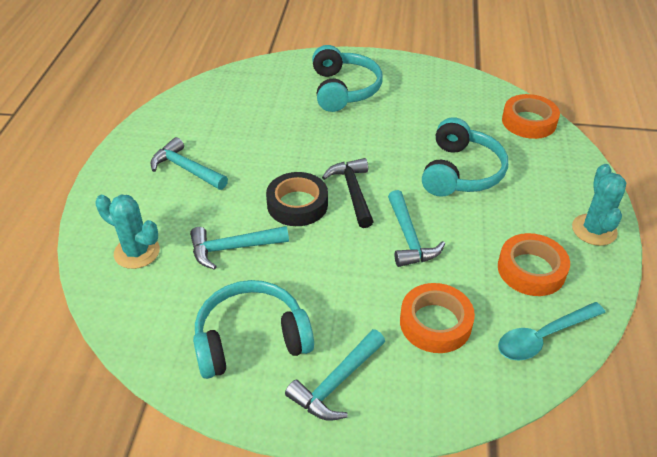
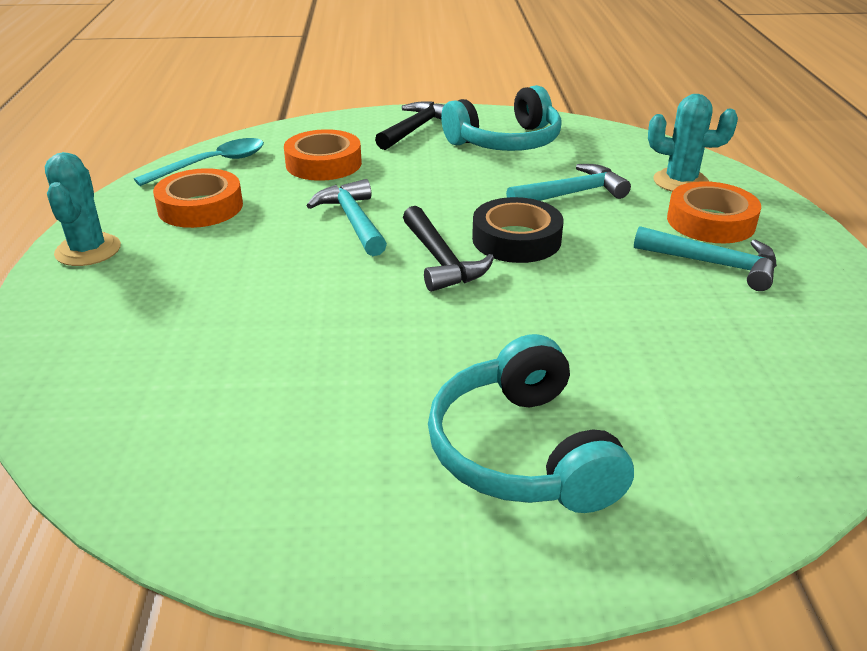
camera: 170 degrees right, 10 degrees down
(336, 383) = (416, 128): turquoise hammer -> black hammer
(461, 172) = (265, 303): turquoise headphones -> none
(529, 121) = (90, 415): orange tape -> orange tape (710, 221)

